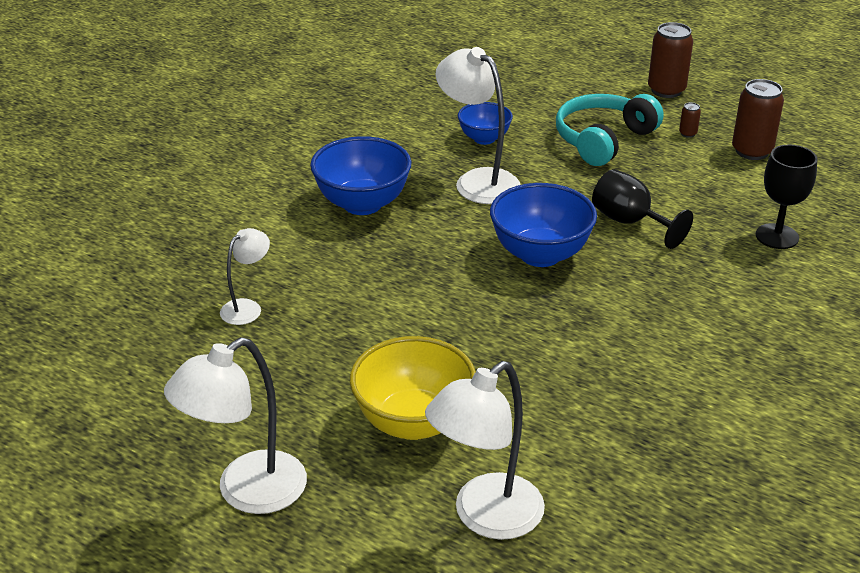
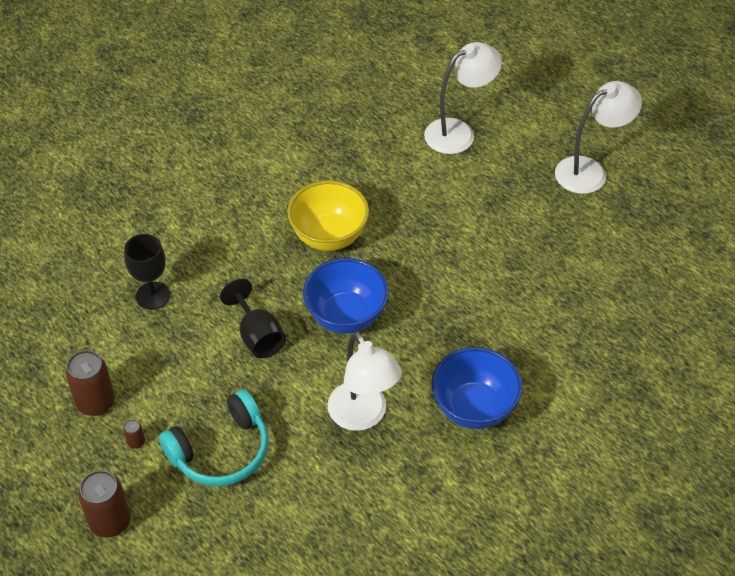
camera: 165 degrees left, 15 degrees up
(247, 308) = (582, 309): white lamp -> none
(413, 422) = (483, 195): yellow bowl -> yellow bowl (329, 236)
(484, 139) = (334, 479): blue bowl -> none

